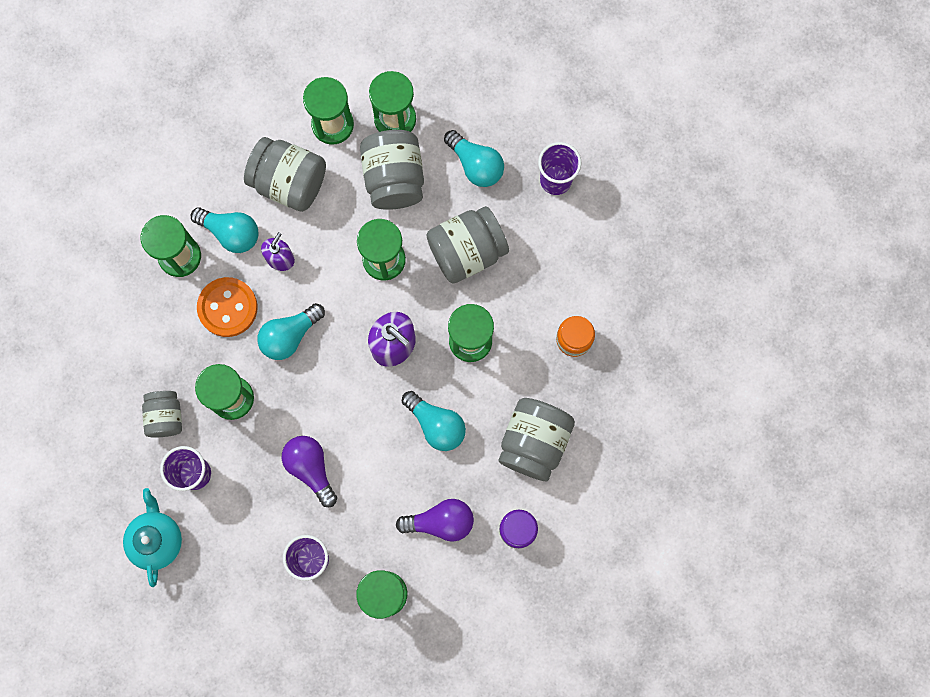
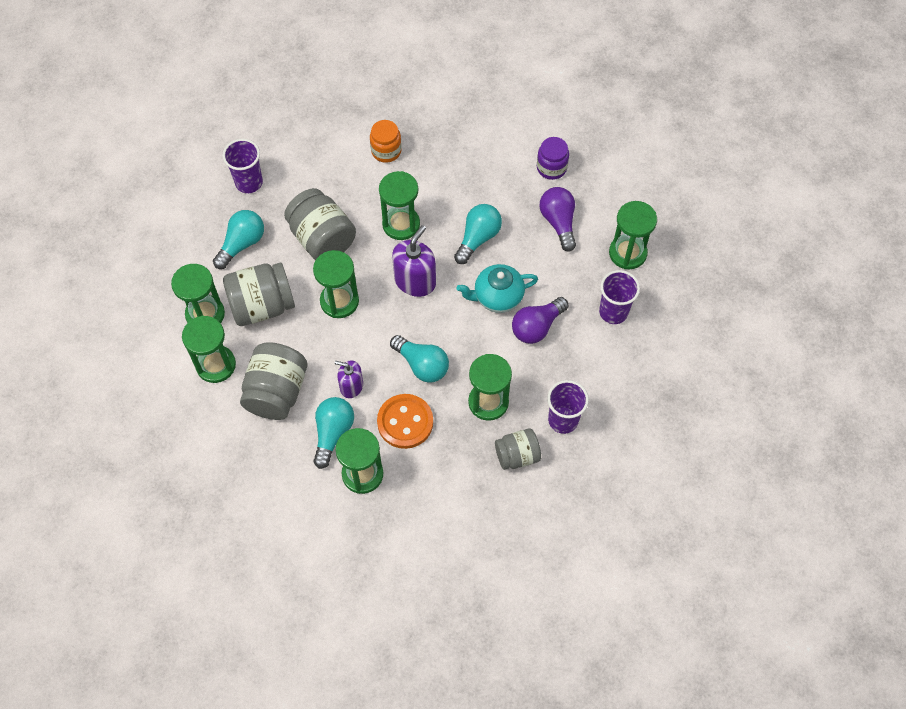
camera: 100 degrees left, 15 degrees down
(157, 539) = (629, 440): turquoise teapot -> turquoise teapot (497, 297)
(534, 442) = (477, 166): grey jar -> none

